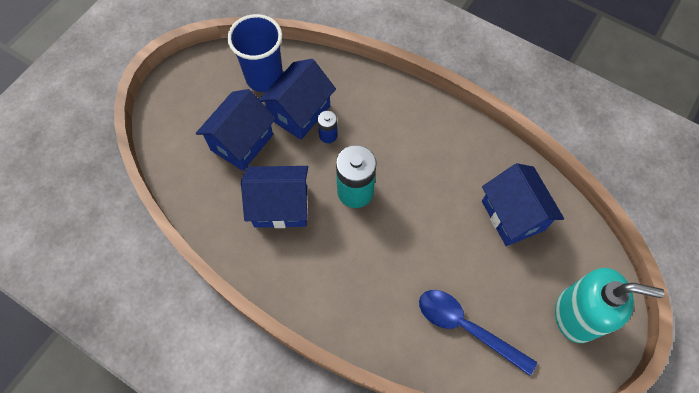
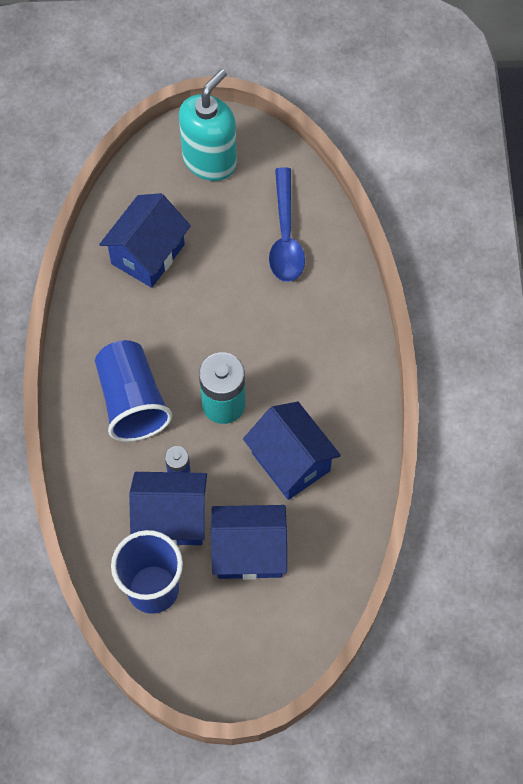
camera: 125 degrees left, 0 degrees up
(399, 137) = (132, 401): none -> blue cup
(576, 315) = (210, 160): turquoise soap dispenser -> turquoise soap dispenser turned 60 degrees clockwise

